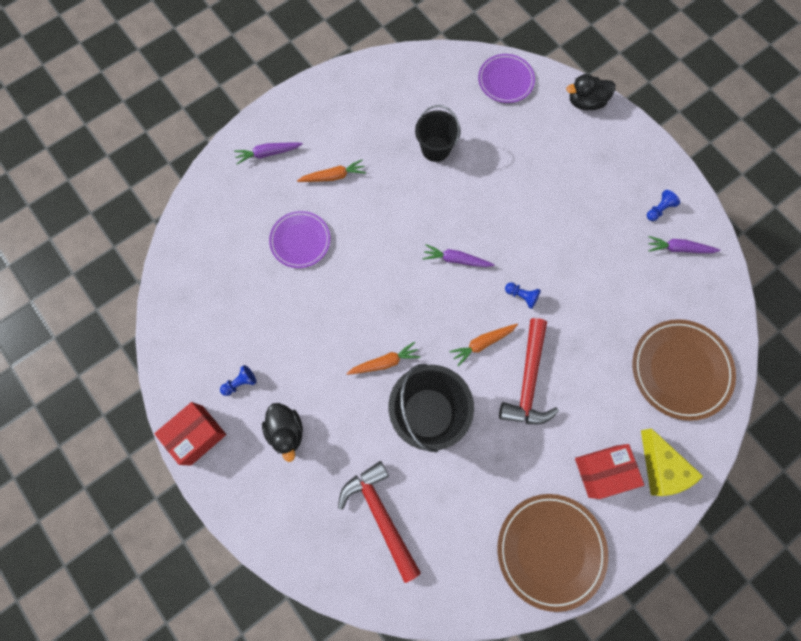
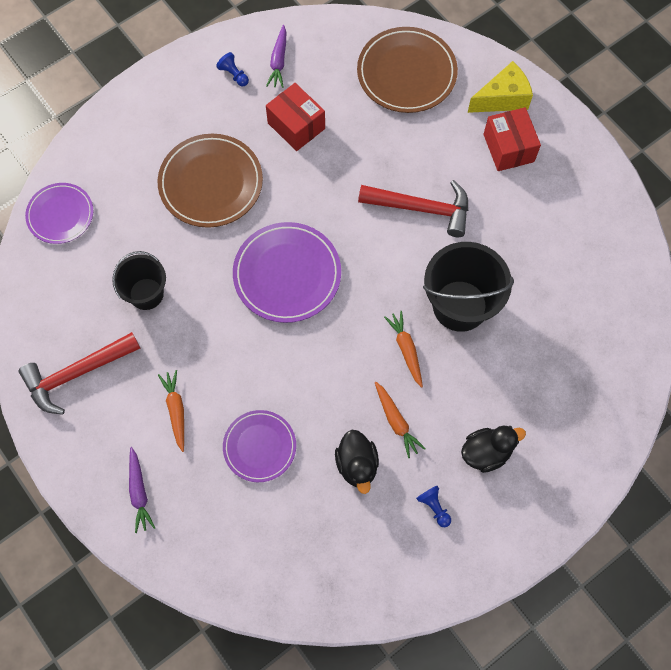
camera: 90 degrees left, 5 degrees down
(197, 435) = (496, 553): red box -> red box (296, 126)
(381, 515) = (567, 352): red hammer -> red hammer (77, 374)
(456, 259) = (287, 274): purple carrot -> purple plate
(482, 343) = (383, 250): orange carrot -> orange carrot (396, 421)
(522, 296) = (330, 210): blue pawn -> none
(550, 550) = (585, 197): brown plate -> brown plate (211, 183)
(585, 102) = (98, 133): black duck -> black duck (357, 465)

